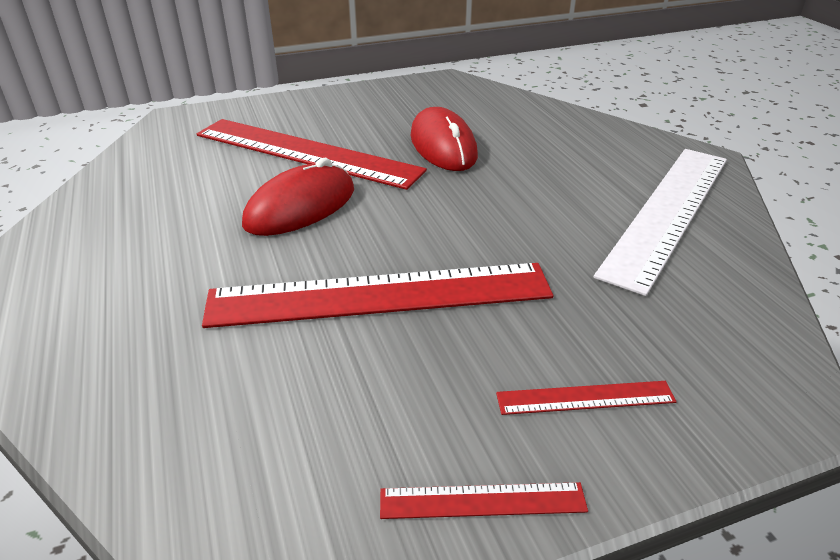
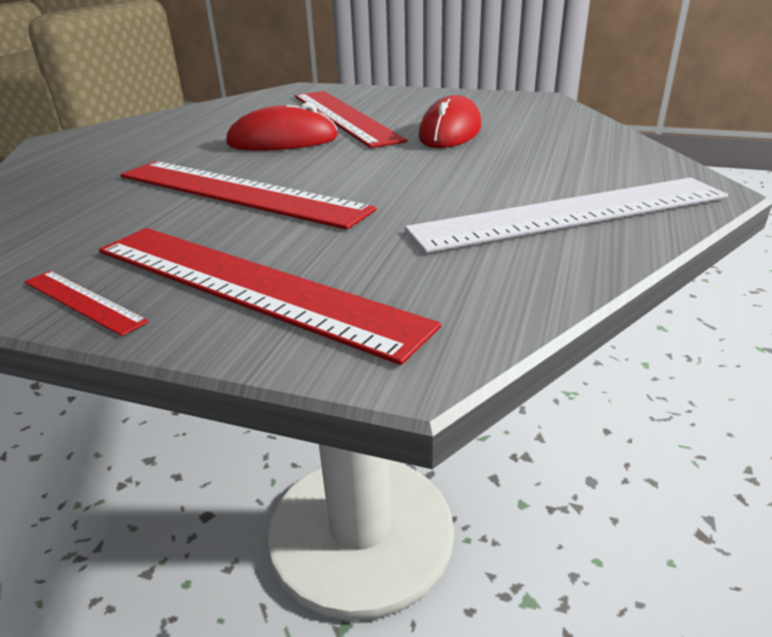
camera: 40 degrees right, 5 degrees down
(585, 398) = (249, 286): red ruler -> red ruler, size x2.31

